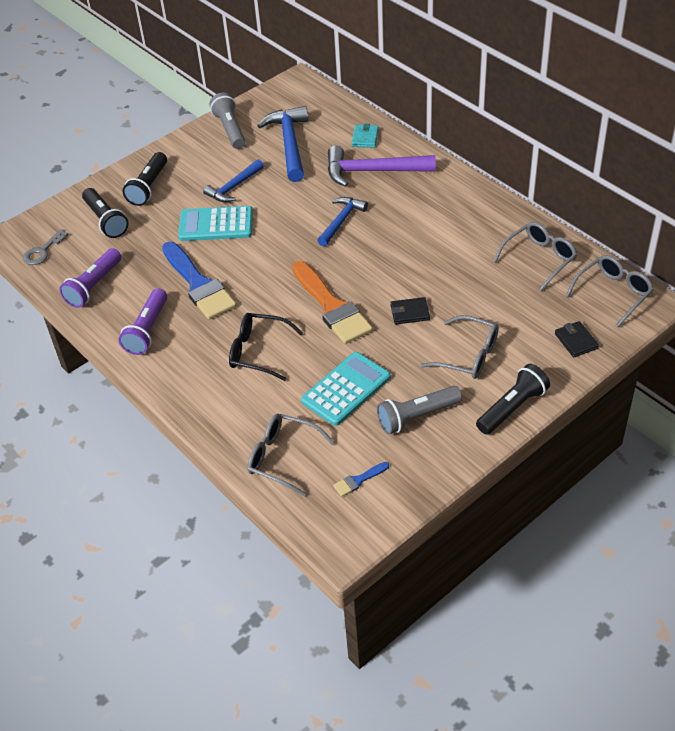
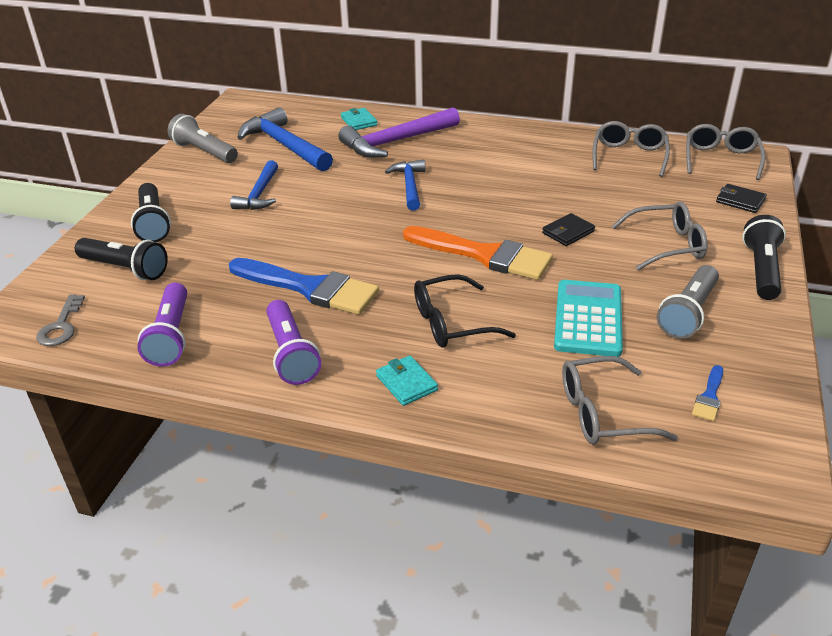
camera: 35 degrees left, 10 degrees down
(192, 382) = (406, 383): none -> turquoise wallet
(216, 224) = (272, 230): turquoise calculator -> none

